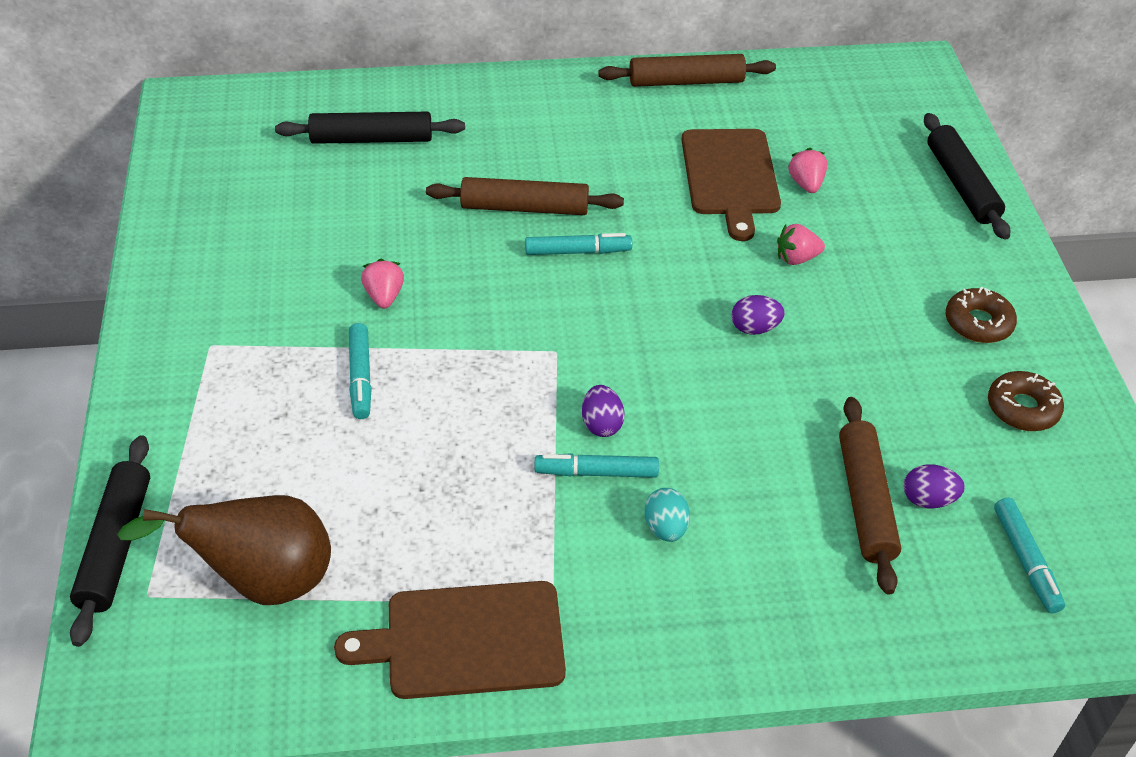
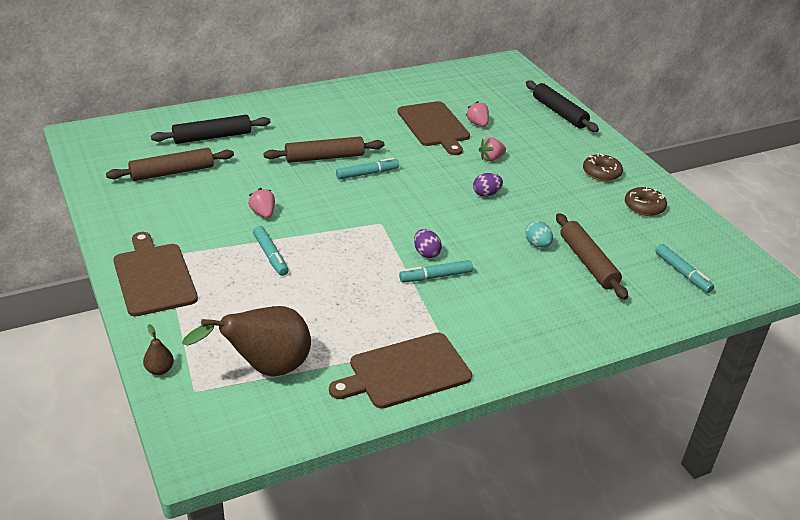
camera: 20 degrees left, 10 degrees down
(116, 546) = (159, 370): black rolling pin -> brown pear
(178, 380) = (154, 277): none -> brown cutting board
(665, 528) = (488, 295): turquoise egg -> turquoise egg (537, 244)
(686, 81) = (385, 85): brown rolling pin -> brown rolling pin (172, 172)
(928, 500) = (619, 256): purple egg -> none

